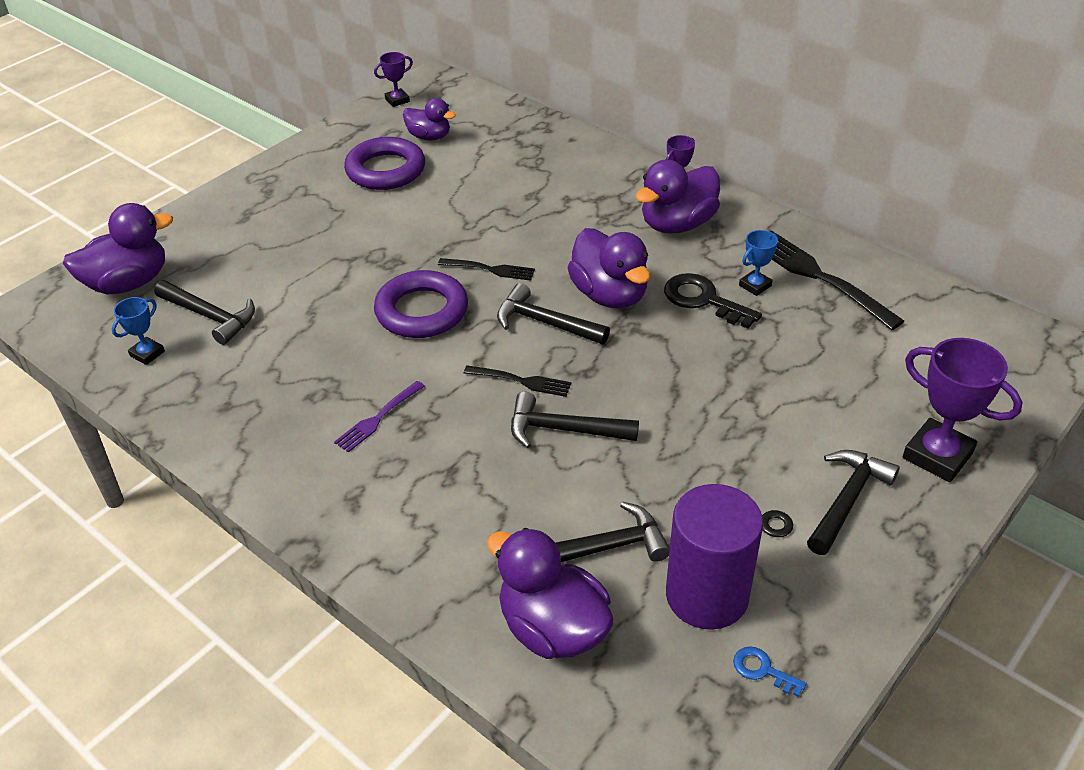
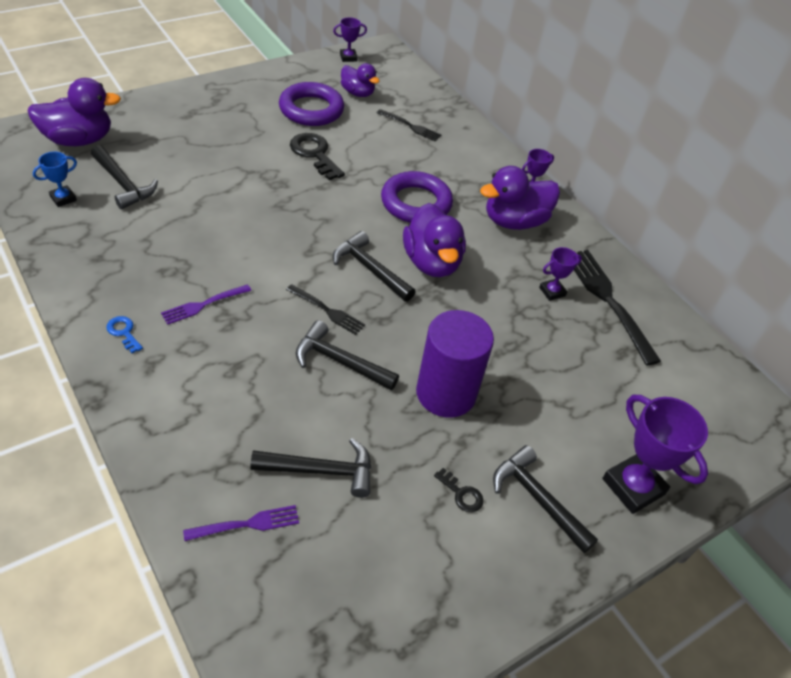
camera: 10 degrees right, 5 degrees up
(422, 311) = (280, 229): purple ring -> purple ring (416, 203)
(490, 269) = (349, 212): black fork -> black fork (410, 126)
(552, 628) = (247, 524): purple duck -> purple fork
(703, 300) = (504, 290): black key -> black key (315, 154)
(707, 595) = (382, 540): purple cylinder -> purple cylinder (446, 393)
(755, 285) = (552, 291): blue trophy -> purple trophy
(762, 670) = (395, 622): blue key -> blue key (124, 332)
(847, 500) = (537, 499): black hammer -> black hammer turned 90 degrees counterclockwise

